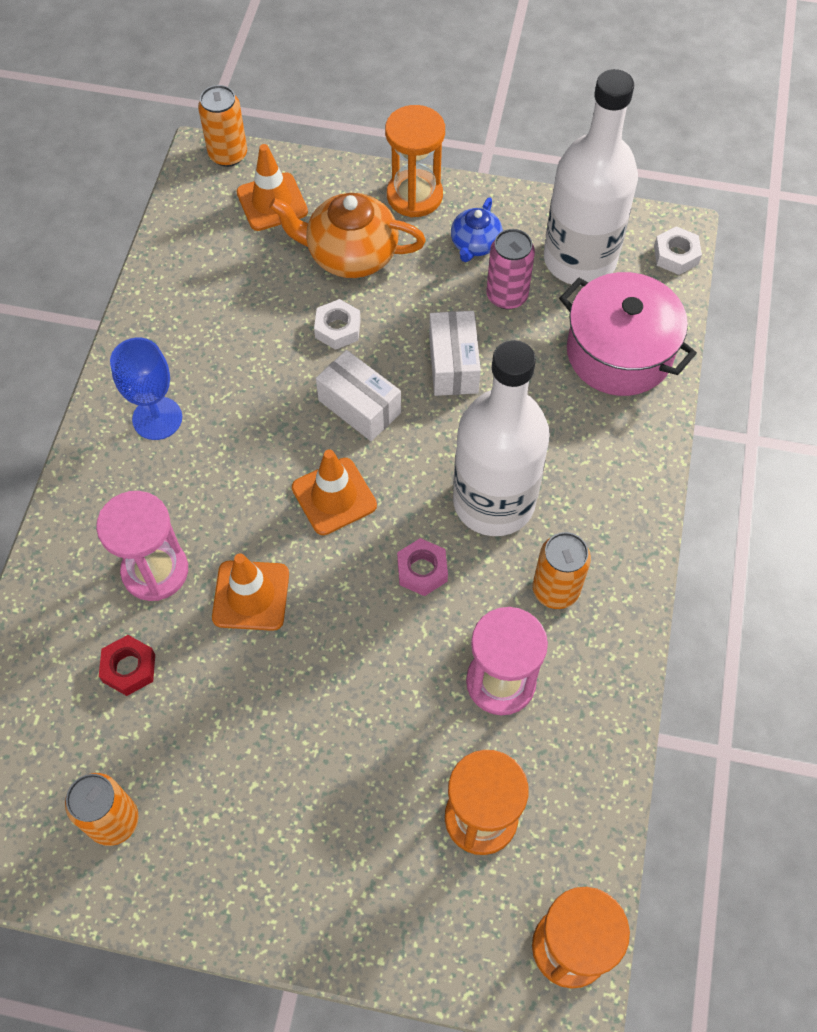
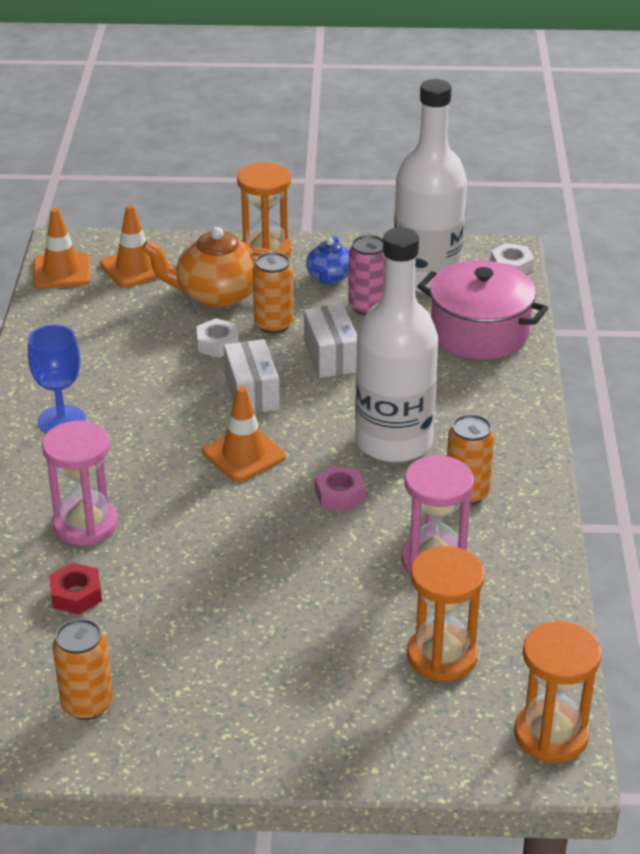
camera: 10 degrees left, 25 degrees down
(228, 154) = (85, 241): orange can -> orange can (273, 324)
(251, 595) = (182, 530): orange traffic cone -> orange traffic cone (61, 271)
(359, 407) = (251, 392): white box -> white box turned 45 degrees clockwise

